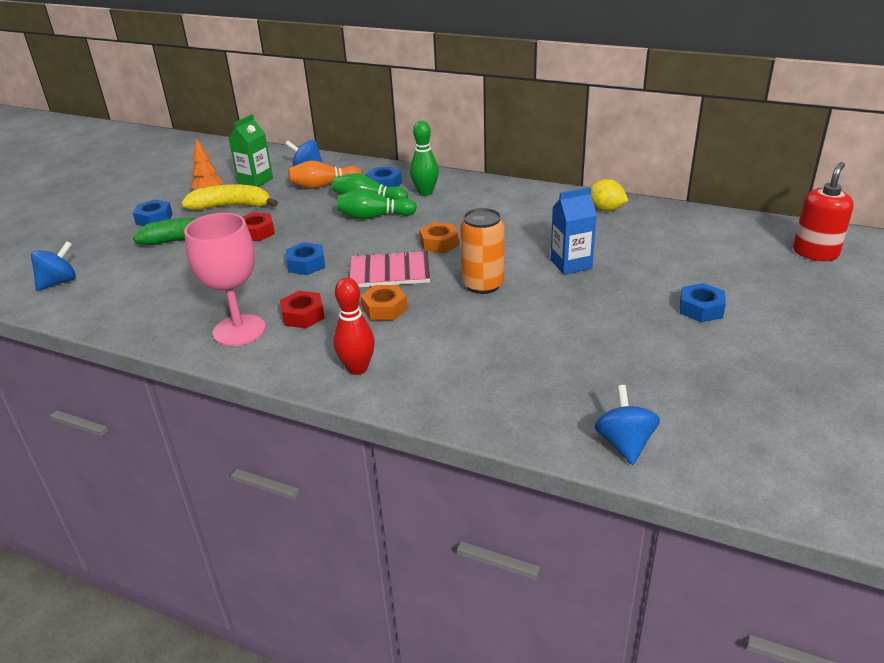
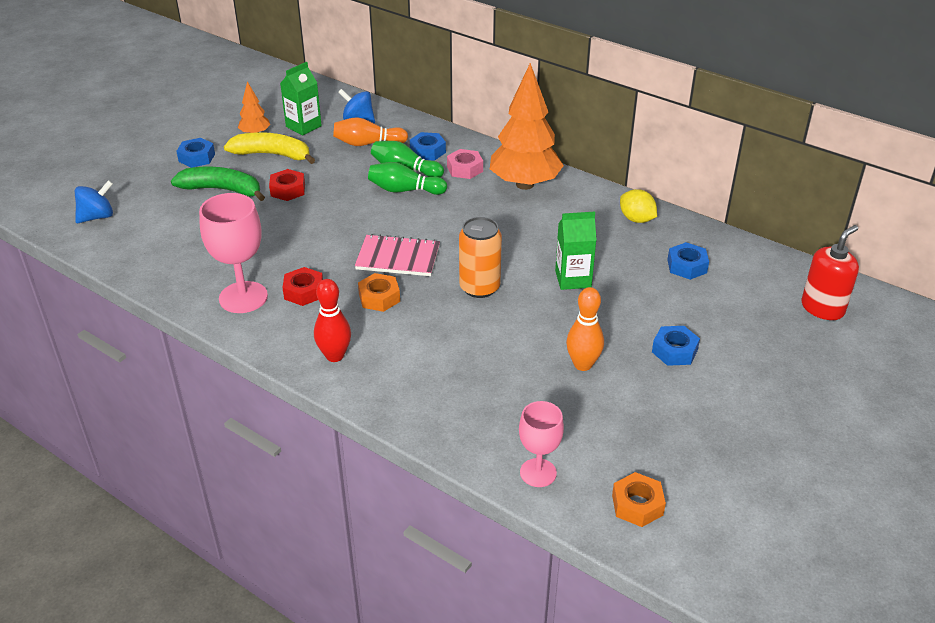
camera: 10 degrees right, 5 degrees up
(306, 264) = (323, 235): blue nut -> blue nut (686, 266)
(425, 193) = (465, 169): green bowling pin -> pink nut
(439, 243) = (456, 233): orange nut -> orange nut (637, 505)
(487, 197) = (524, 184): none -> orange tree
(571, 264) = (573, 279): blue carton -> green carton
(618, 335) = (583, 364): none -> orange bowling pin
(624, 444) = (538, 473): blue spinning top -> pink goblet

